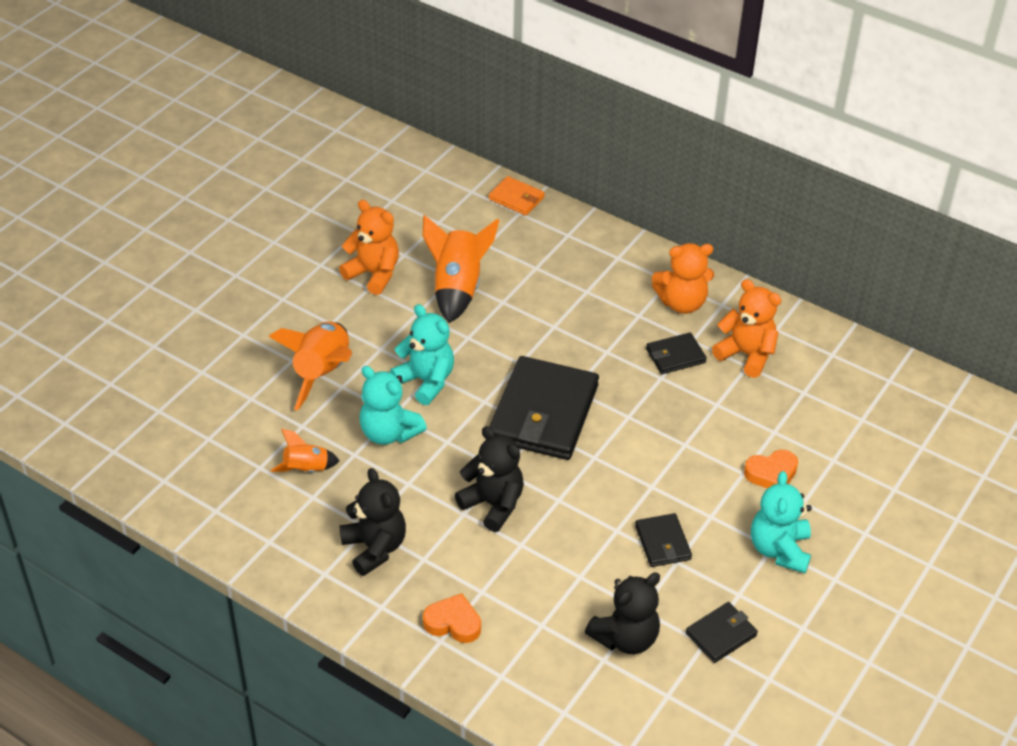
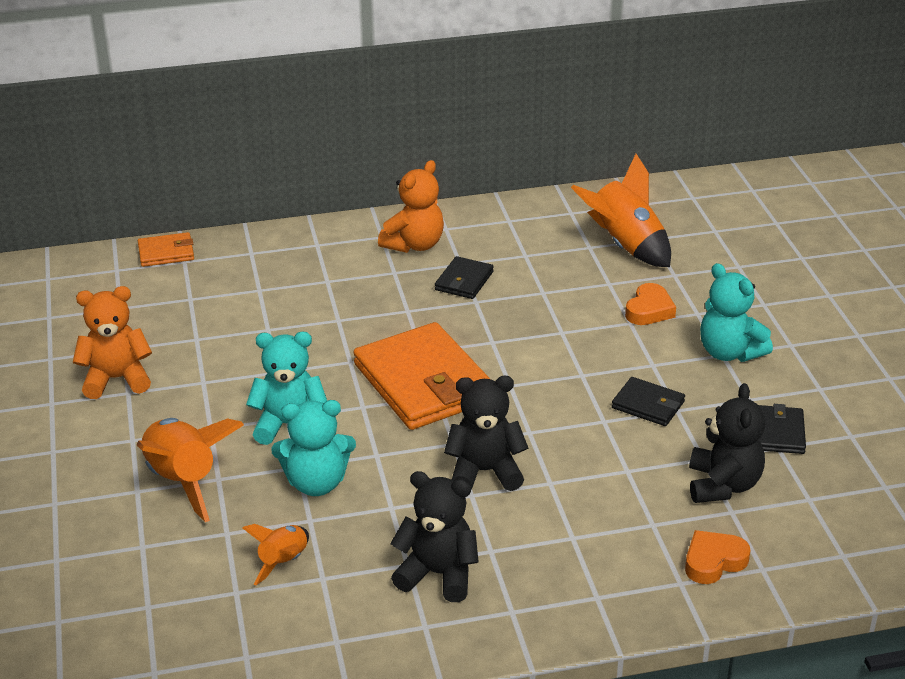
camera: 45 degrees left, 10 degrees down
(453, 623) = (586, 576): orange heart -> orange heart (713, 561)
(457, 288) = (212, 343): orange rocket -> orange rocket (625, 245)
(543, 413) = (424, 383): black wallet -> orange wallet
(746, 355) = (513, 249): orange teddy bear -> none

